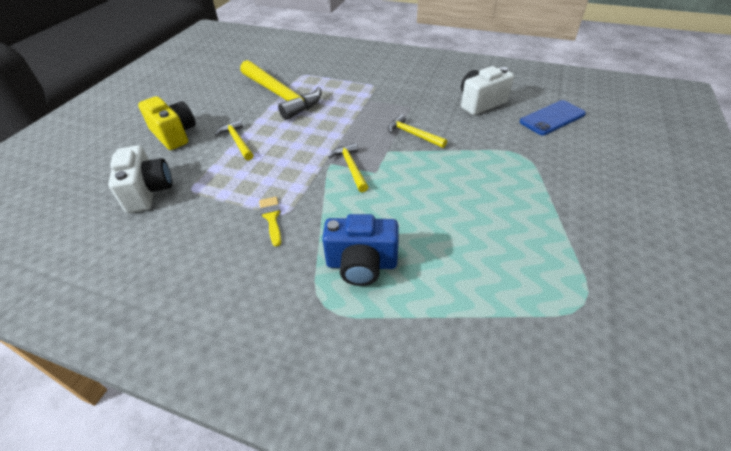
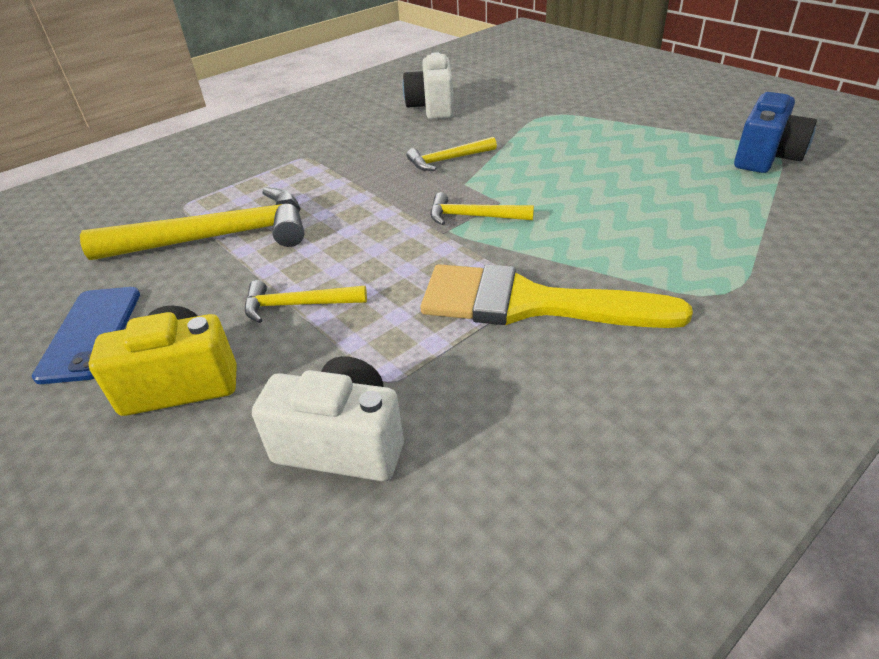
camera: 60 degrees left, 5 degrees down
(272, 218) = (530, 303): yellow brush -> yellow brush, size x2.41
(361, 264) = (666, 250): blue camera -> blue camera (765, 157)
(552, 118) = (502, 84): blue phone -> blue phone (91, 333)

